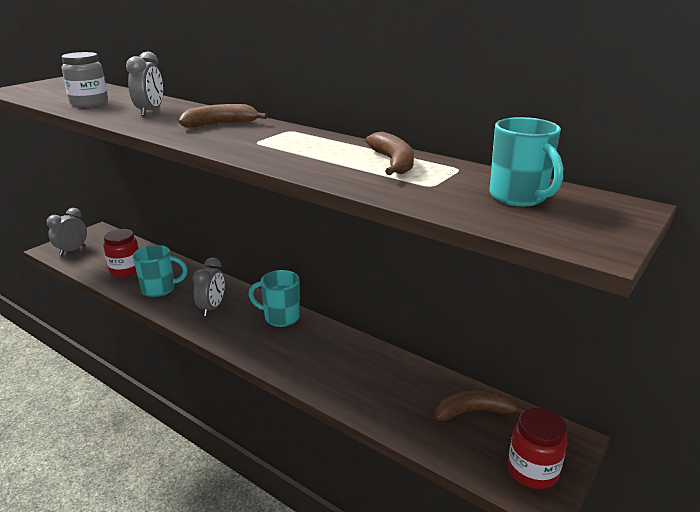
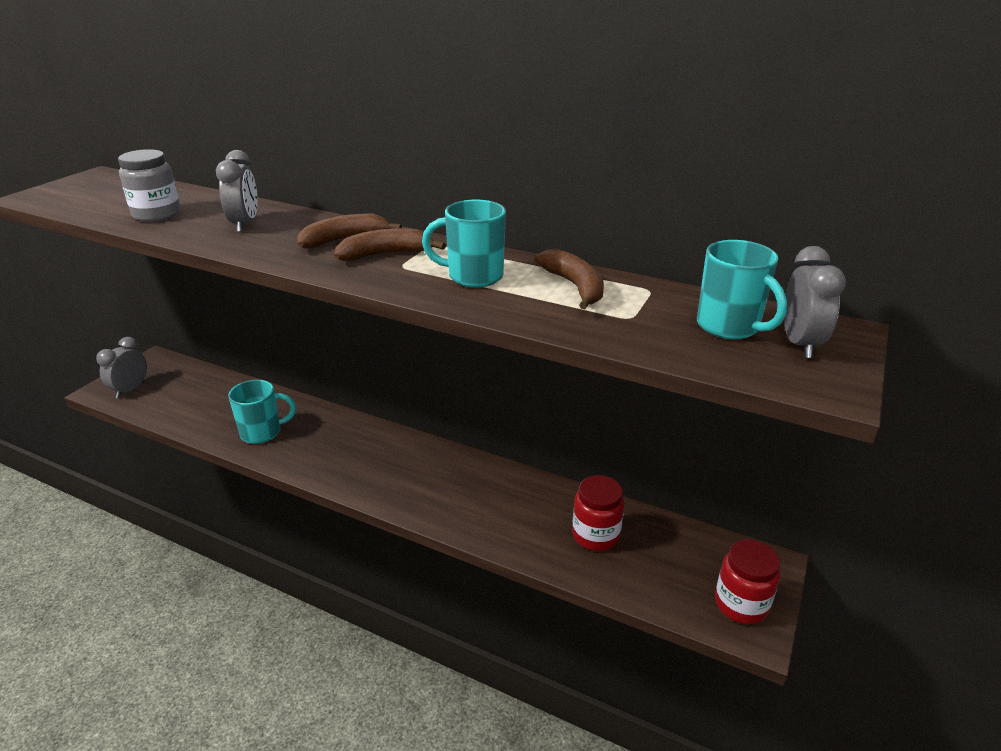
camera: 10 degrees left, 5 degrees up
(126, 270) = (210, 411): red jar -> red jar (595, 535)
(212, 308) = (335, 451): grey clock -> grey clock (800, 344)
(280, 317) = (421, 455): turquoise mug -> turquoise mug (473, 276)
(474, 411) = (665, 545): brown banana -> brown banana (386, 254)

